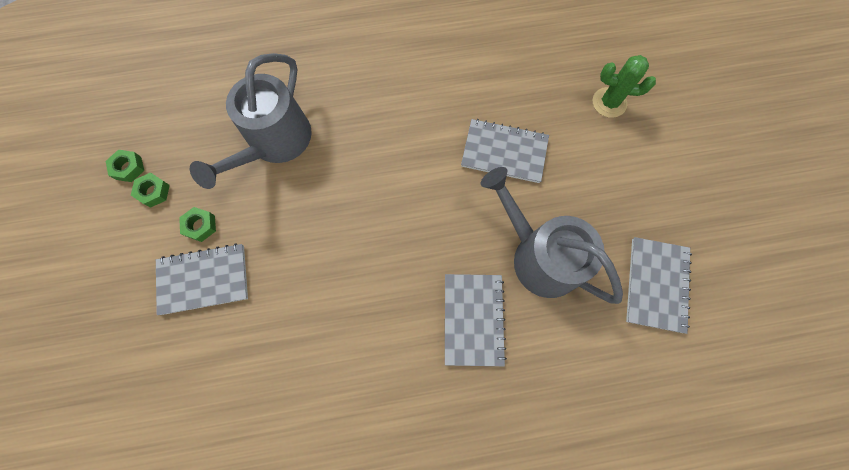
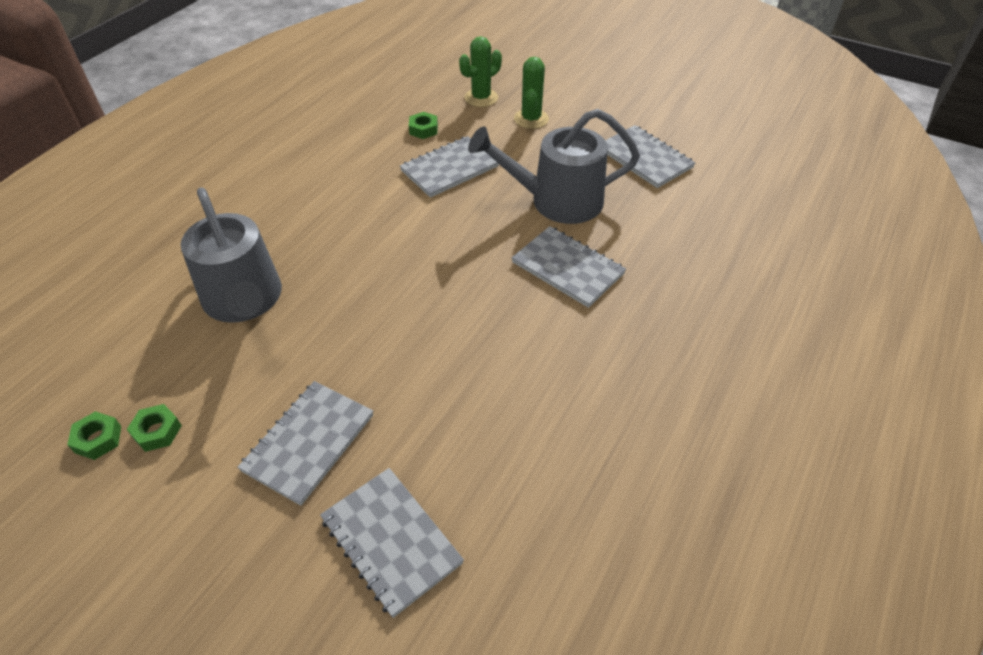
camera: 50 degrees left, 25 degrees down
(173, 385) = (391, 541): none -> grey notebook
(200, 226) = (249, 411): green nut -> green nut (423, 129)
(620, 160) = (531, 119): none -> green cactus

